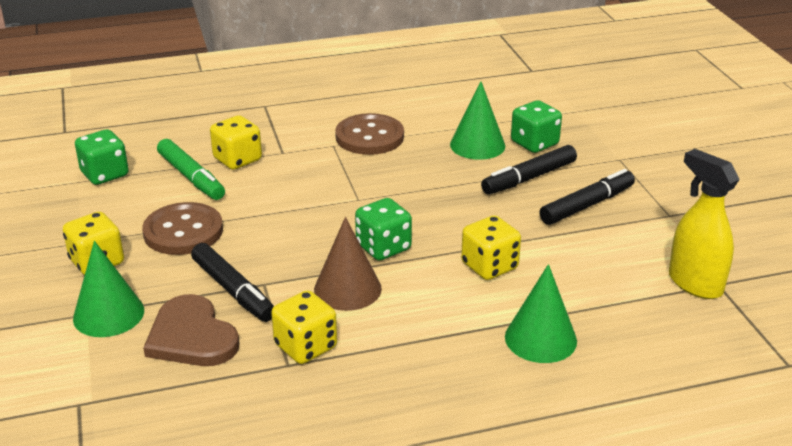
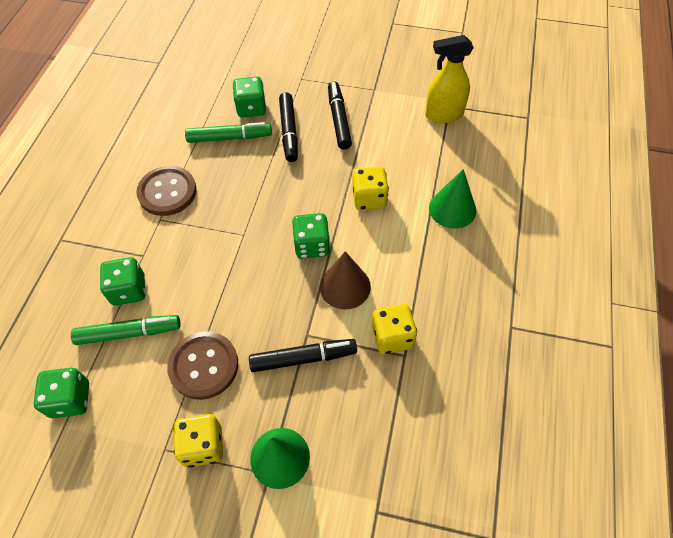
camera: 60 degrees left, 25 degrees up
(191, 336) = (341, 406): brown heart -> none
(237, 159) = (129, 290): yellow dice -> green dice
(477, 145) = (229, 138): green cone -> green marker

